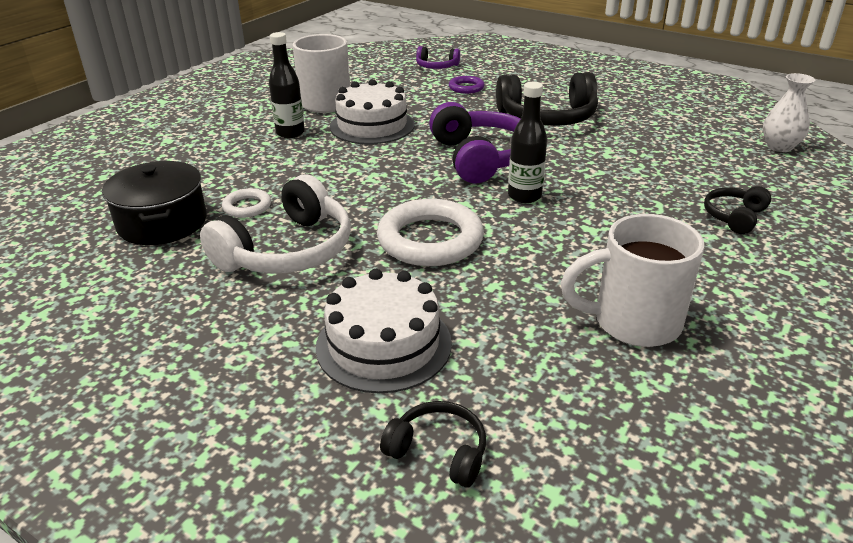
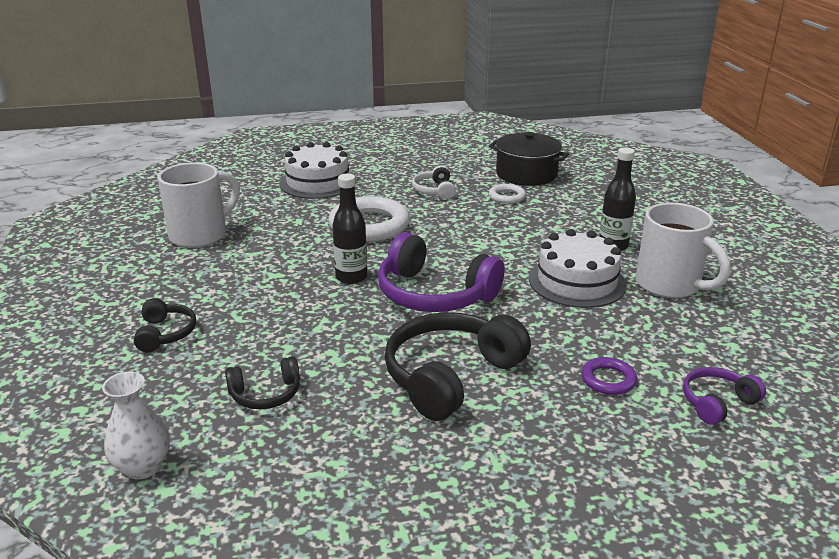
camera: 135 degrees right, 5 degrees down
(288, 251) = (434, 190): white headphones -> white headphones, size x0.52
(439, 451) = (248, 169): black headphones -> black headphones (265, 394)

